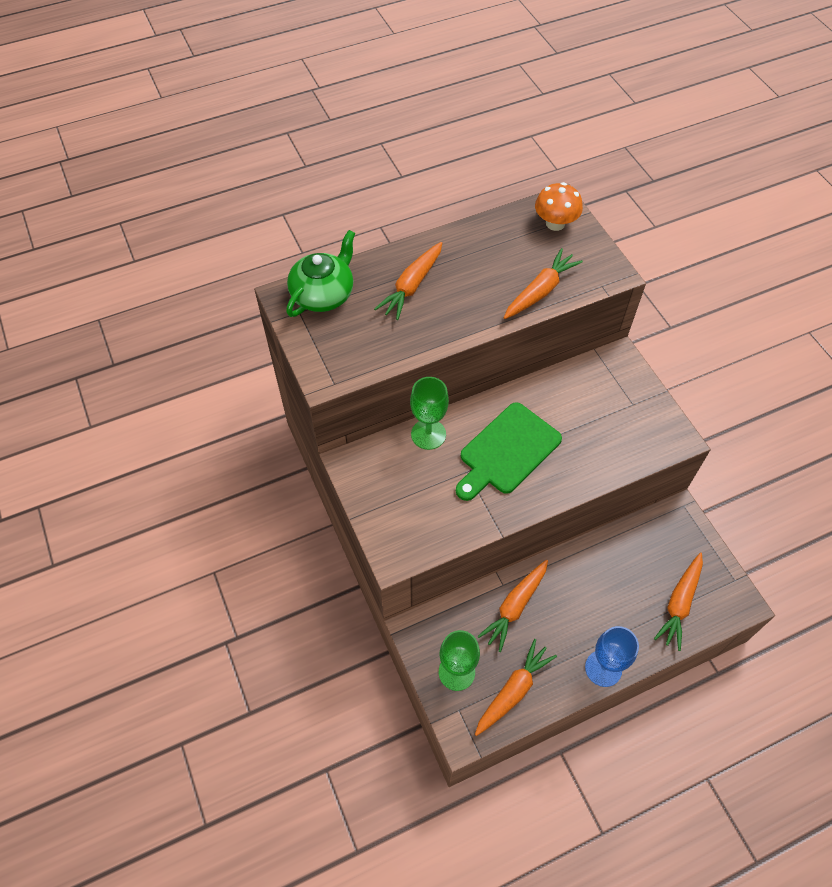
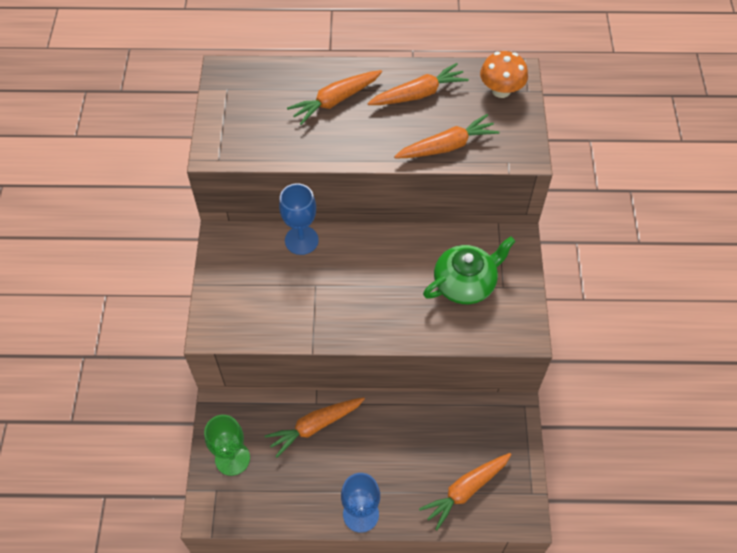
camera: 25 degrees right, 0 degrees up
(323, 294) = (256, 81): green teapot -> green teapot (465, 283)
(428, 434) = (301, 240): green goblet -> blue goblet
(507, 451) = (361, 282): green cutting board -> none
(513, 690) = (271, 496): orange carrot -> orange carrot (418, 94)

